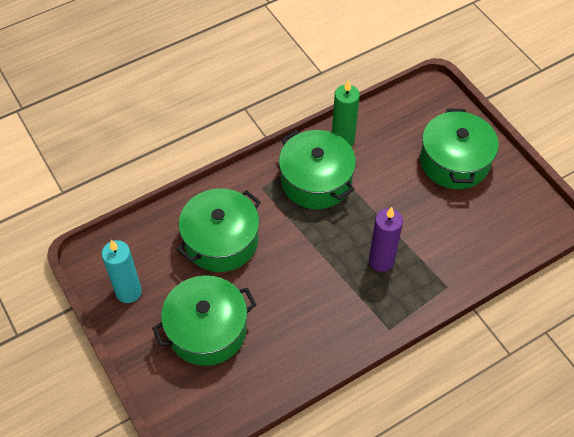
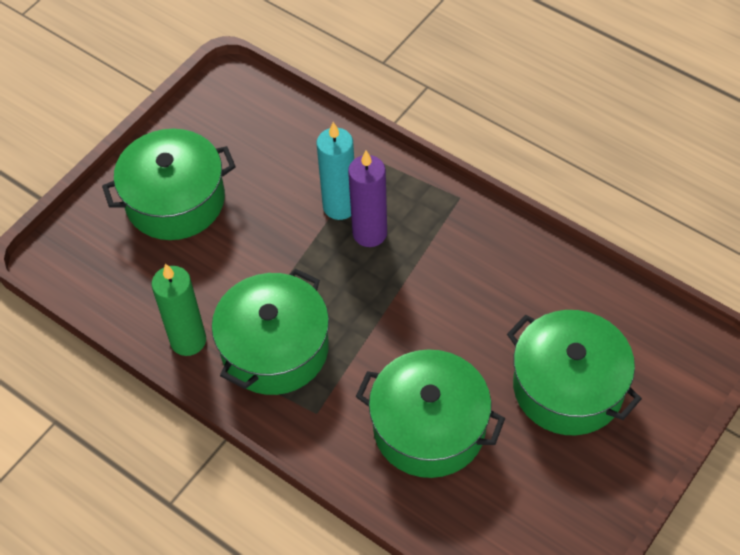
camera: 110 degrees left, 0 degrees up
(128, 292) = (567, 509): turquoise candle -> turquoise candle (340, 206)

